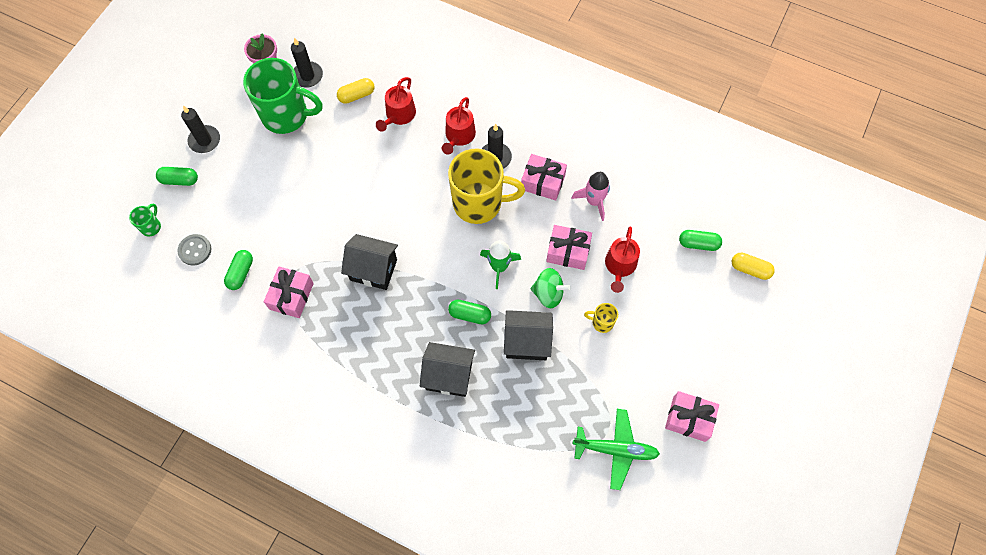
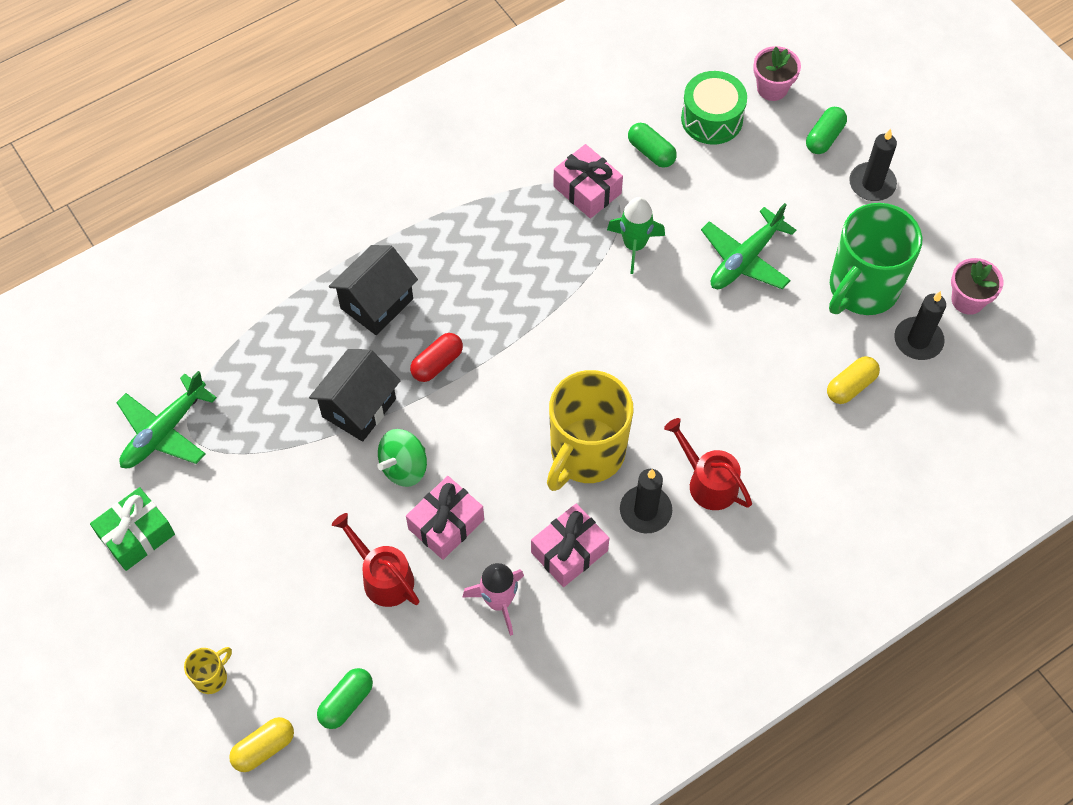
camera: 120 degrees right, 5 degrees down
(151, 226) = (772, 88): green mug -> pink flower pot
(195, 250) = (711, 119): grey button -> green drum
(298, 183) = (745, 259): none -> green plane
(356, 95) = (850, 386): yellow capsule -> yellow capsule turned 45 degrees clockwise
(373, 270) = (567, 288): black house -> none
(399, 115) = (787, 423): red watering can -> none
(470, 315) = (437, 363): green capsule -> red capsule
(499, 267) = (478, 429): green rocket -> green rocket (634, 245)
(602, 322) = (323, 508): yellow mug -> yellow mug (211, 677)
(689, 419) = (136, 535): pink gift -> green gift

